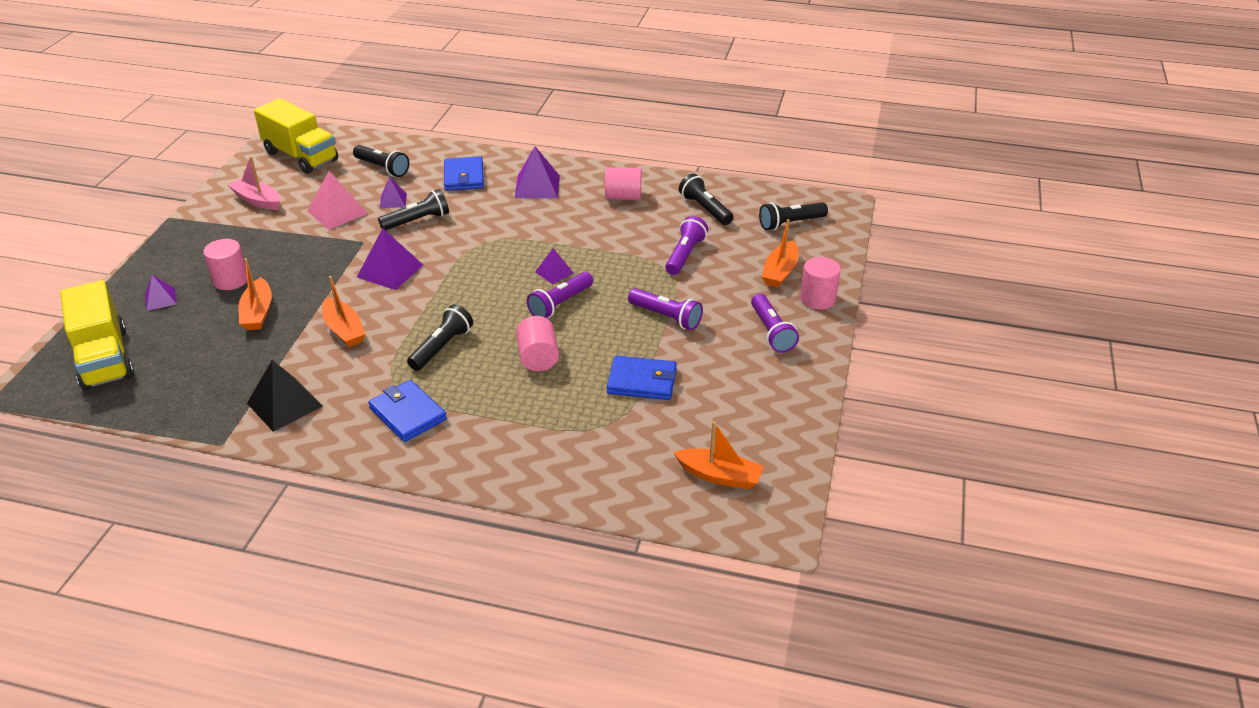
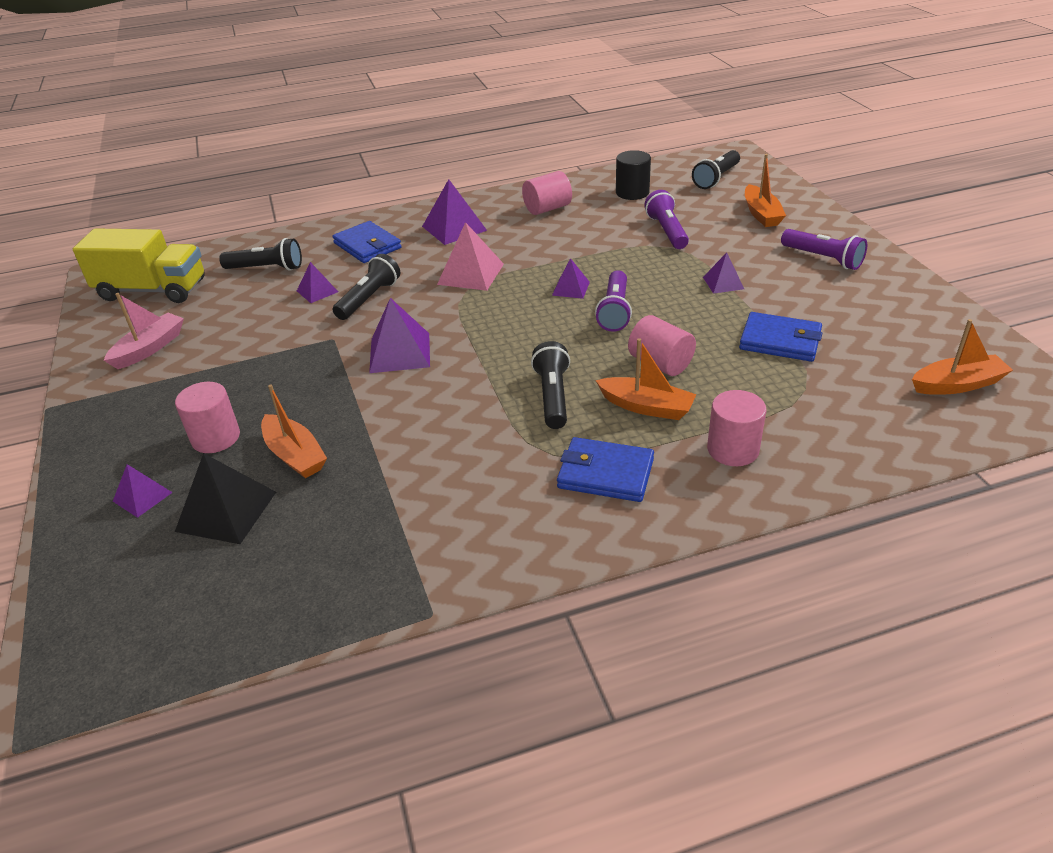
camera: 30 degrees left, 0 degrees up
(105, 359) = (142, 598): yellow truck -> none
(257, 200) = (149, 348): pink boat -> pink boat turned 120 degrees clockwise
(284, 404) = (454, 532): black pyramid -> black pyramid (226, 511)
(337, 212) = (265, 324): pink pyramid -> pink pyramid (470, 274)
(344, 330) = (423, 427): orange boat -> orange boat (646, 407)
(642, 381) = (780, 341): blue wallet -> blue wallet turned 45 degrees clockwise
(666, 317) = (723, 283): purple flashlight -> purple pyramid
(705, 209) = (632, 193): black flashlight -> black cylinder
(817, 299) = (819, 221): pink cylinder -> pink cylinder (733, 449)

